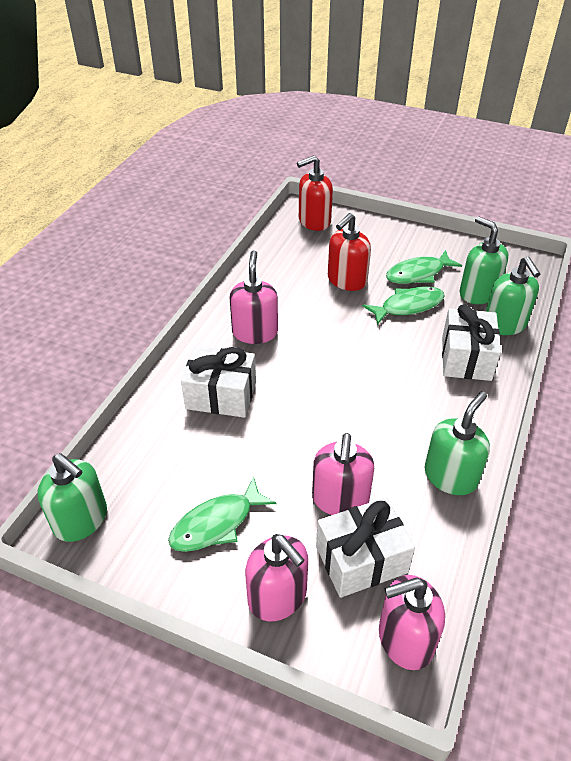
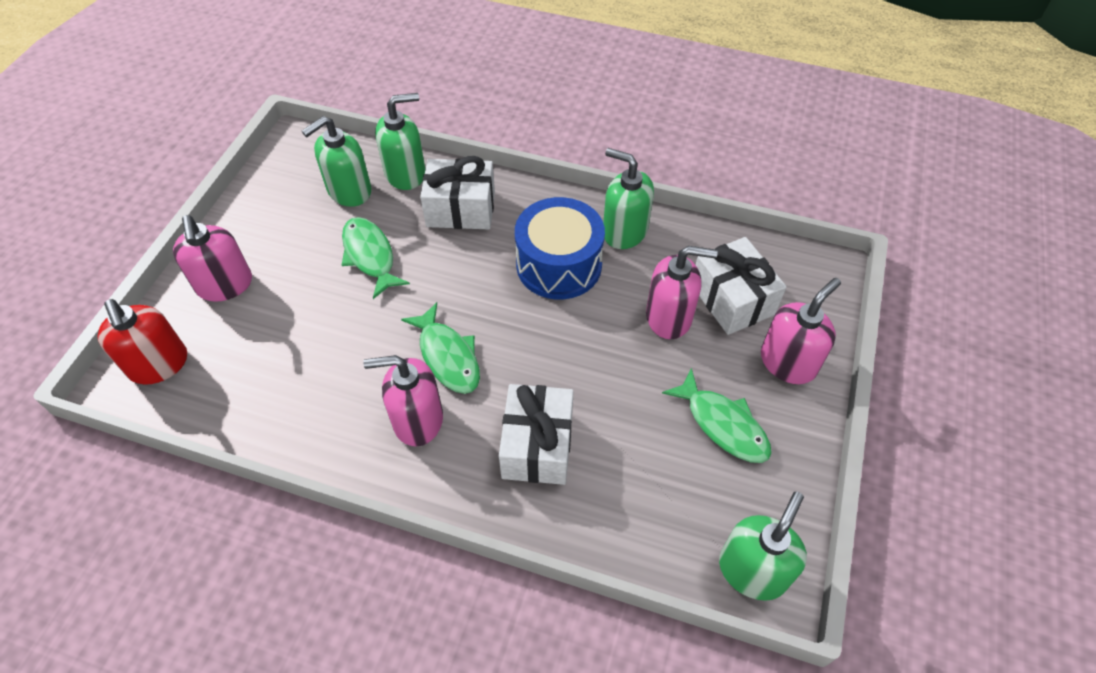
camera: 95 degrees left, 10 degrees up
(346, 280) = (312, 319): red soap dispenser -> none
(403, 421) = (559, 265): none -> blue drum
(405, 639) = (798, 270): pink soap dispenser -> pink soap dispenser (225, 285)
(418, 274) = (305, 244): green fish -> green fish (448, 356)

